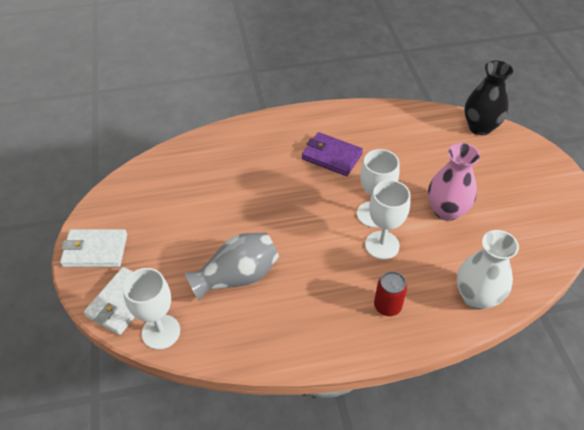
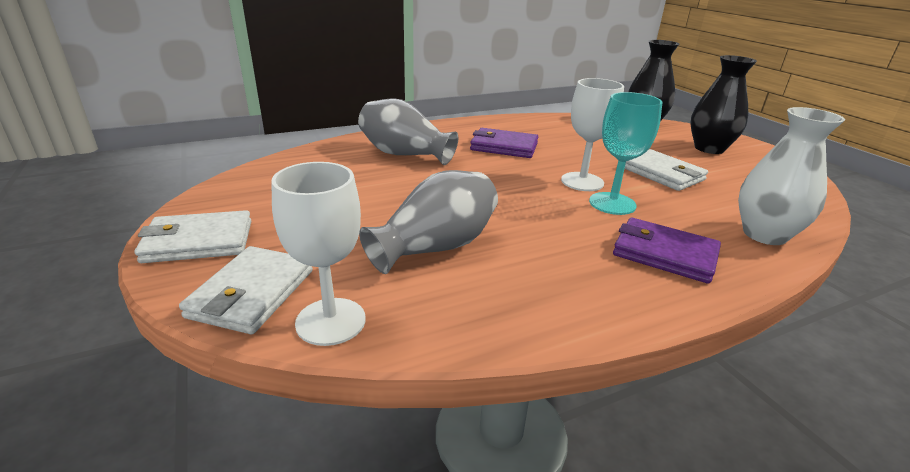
camera: 15 degrees left, 20 degrees down
(247, 160) = (404, 154): none -> grey vase
(382, 245) = (612, 203): white goblet -> turquoise goblet
(387, 306) = (664, 254): red can -> purple wallet
(446, 210) = (662, 174): pink vase -> white wallet
(515, 176) = (709, 148): none -> black vase

